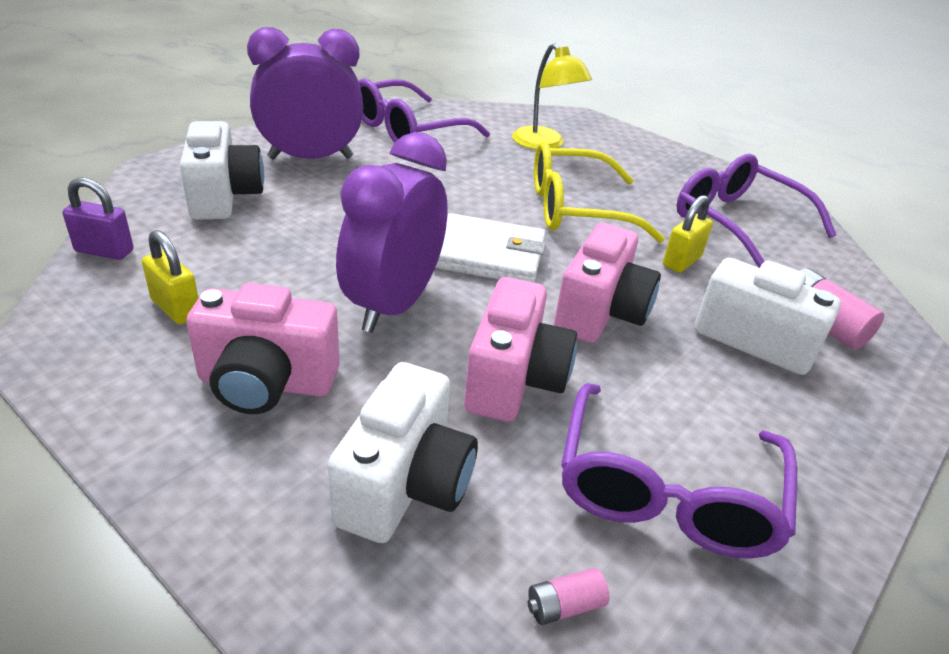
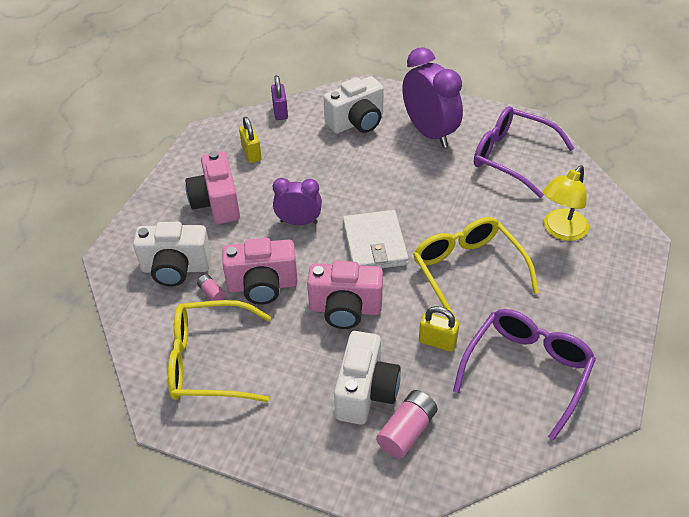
camera: 75 degrees right, 10 degrees up
(176, 308) = (251, 154): yellow padlock -> yellow padlock turned 45 degrees counterclockwise
(394, 305) = (299, 222): purple clock -> purple clock, size x0.60
(564, 606) = (132, 336): pink battery -> pink battery (212, 293)
(666, 492) = (209, 361): purple glasses -> yellow glasses

